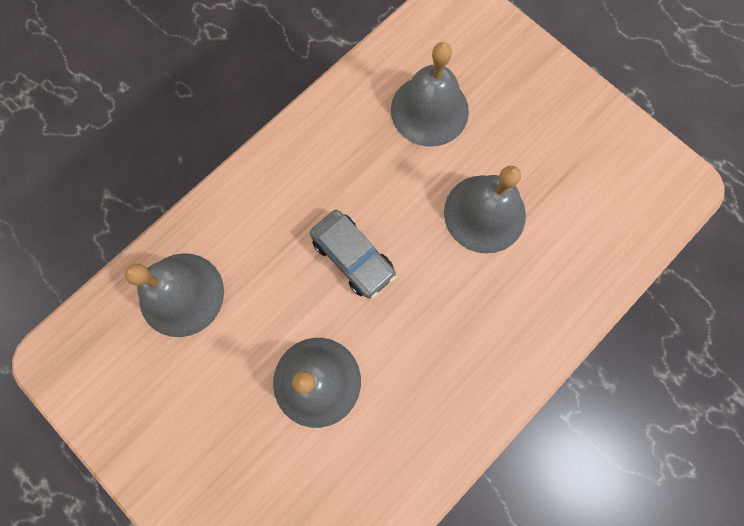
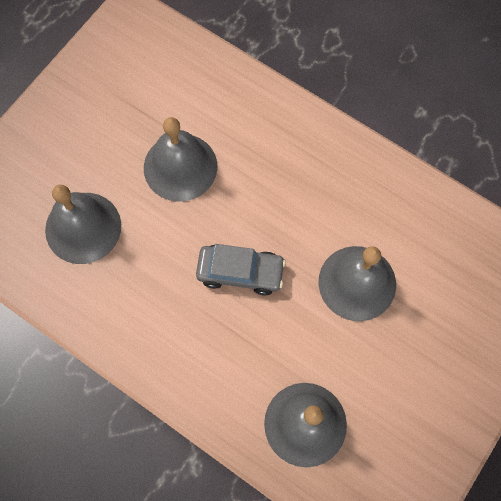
camera: 100 degrees left, 5 degrees down
(353, 257) = (240, 272): grey car -> grey car turned 60 degrees clockwise

